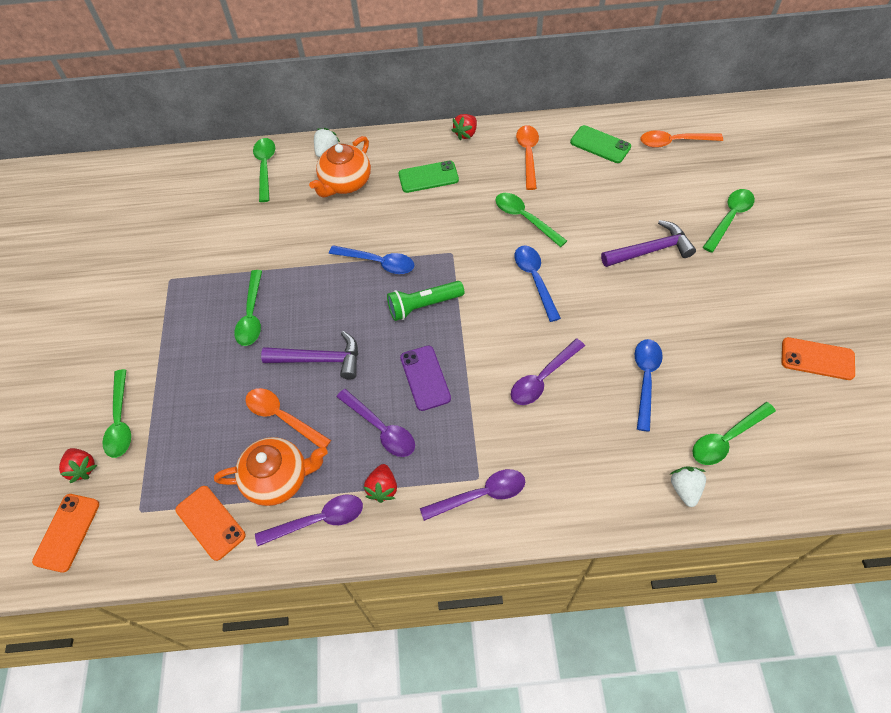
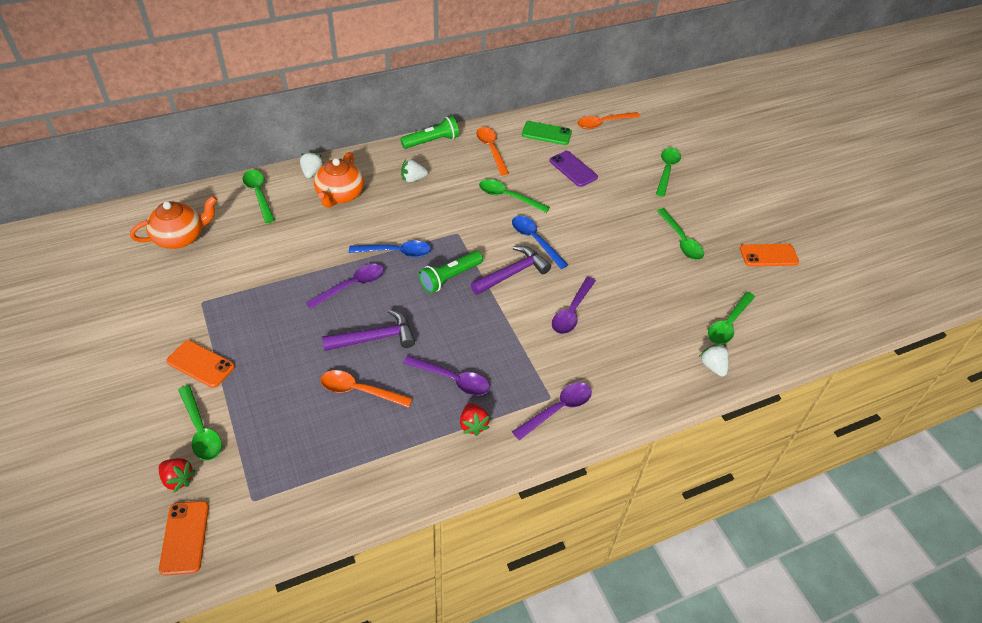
camera: 25 degrees left, 10 degrees down
(210, 522) = (327, 491): orange phone -> orange phone (201, 364)
(252, 315) = (296, 316): green spoon -> green spoon (681, 240)
(278, 478) = (376, 440): orange teapot -> orange teapot (180, 237)
(318, 520) = (427, 464): purple spoon -> purple spoon (351, 286)
(425, 378) = (474, 332): purple phone -> purple phone (573, 169)
(428, 177) = (413, 179): green phone -> white strawberry
(466, 134) = (432, 141): red strawberry -> green flashlight
(645, 379) = (651, 295): blue spoon -> none
(651, 250) = (617, 203): purple hammer -> purple hammer (512, 273)

